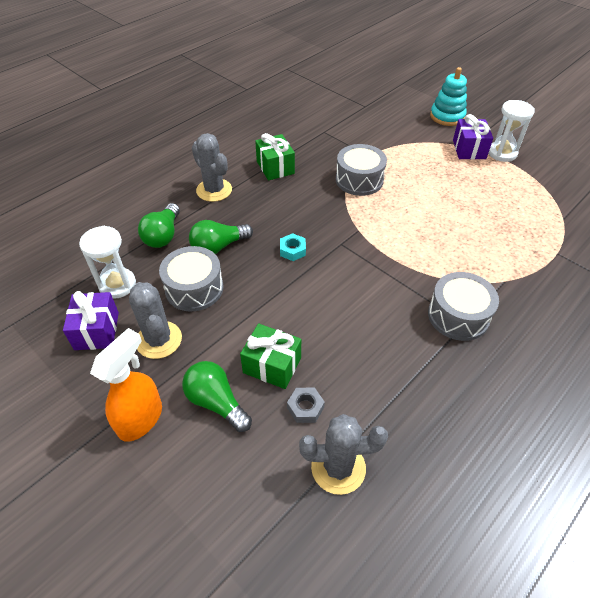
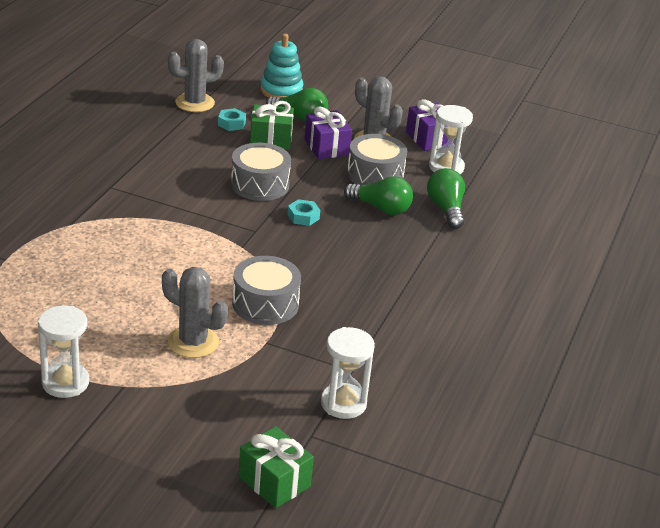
camera: 155 degrees right, 15 degrees down
(141, 419) = (346, 104): orange spray bottle -> none
(214, 190) = (435, 261): grey cactus -> grey cactus (193, 342)
(218, 247) = (381, 208): green light bulb -> green light bulb turned 75 degrees clockwise
(275, 167) = (383, 301): green gift -> green gift (274, 482)
(305, 407) = (231, 123): grey nut -> turquoise nut
(339, 116) = (343, 403): none -> white hourglass
(447, 116) = (161, 440): turquoise stacking toy -> turquoise stacking toy (281, 90)
(458, 316) = (117, 190): grey drum -> grey drum (260, 184)
(469, 149) = (118, 380): purple gift -> purple gift (326, 147)

